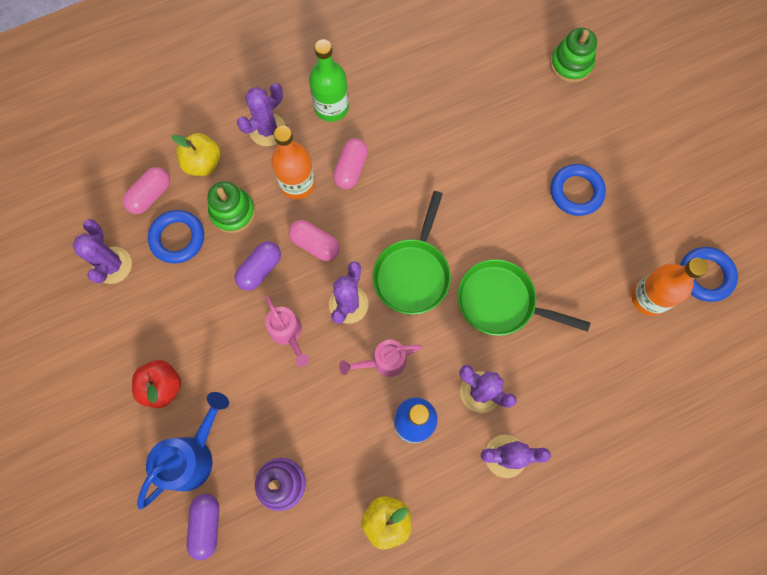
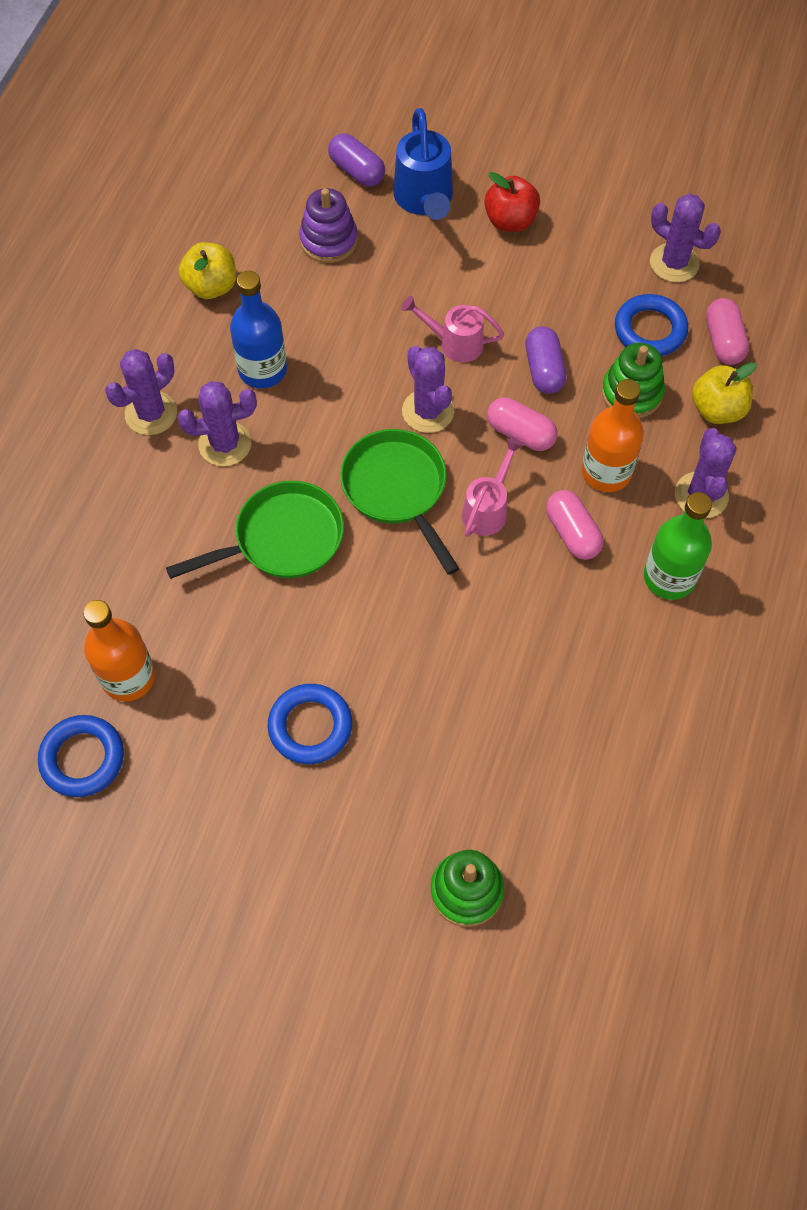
camera: 135 degrees right, 10 degrees down
(315, 244) = (520, 433): pink capsule -> pink capsule turned 45 degrees clockwise
(384, 361) = (342, 394): pink watering can -> pink watering can (488, 509)

